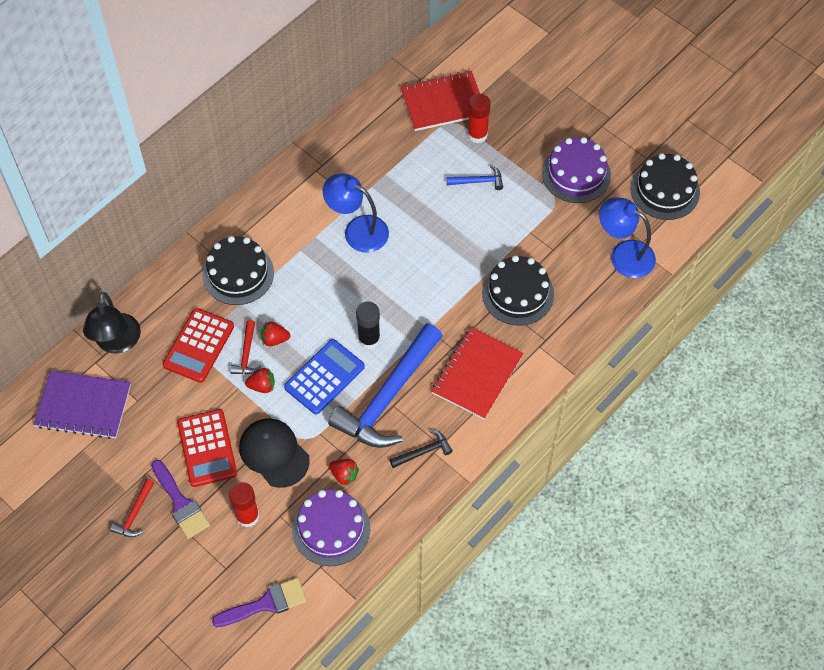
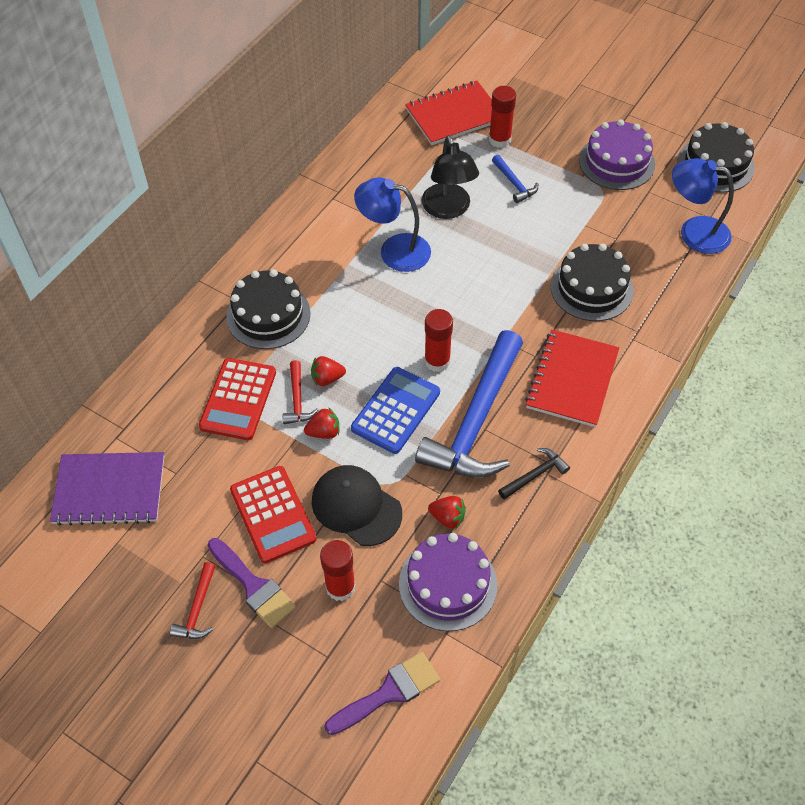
camera: 10 degrees left, 5 degrees down
(117, 343) = (139, 411): black lamp -> black lamp (448, 209)
(369, 339) = (437, 361): black glue stick -> red glue stick
(478, 181) = (514, 184): blue hammer -> blue hammer turned 75 degrees clockwise

